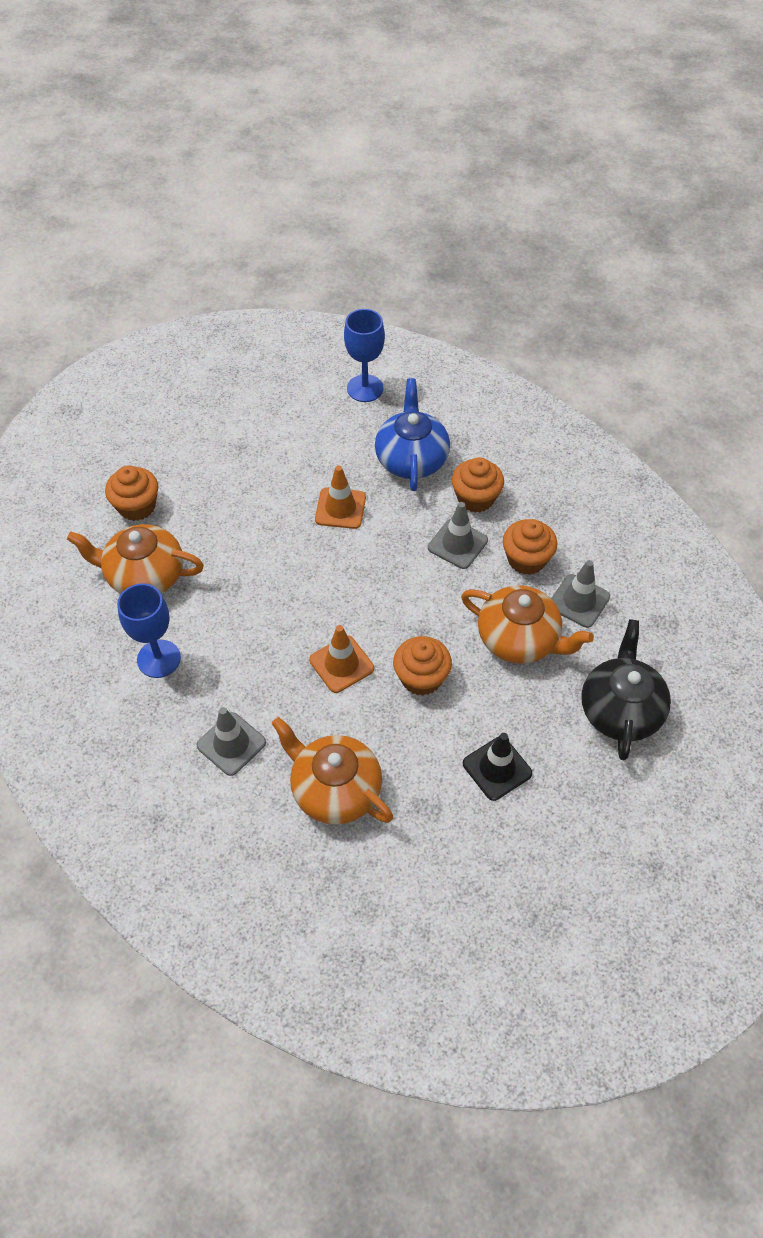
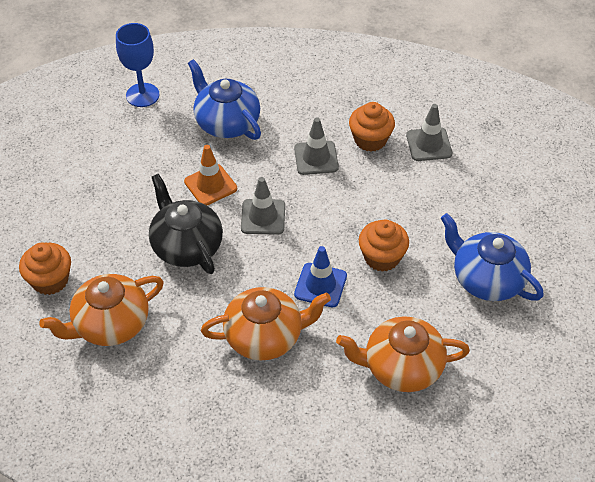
camera: 40 degrees left, 5 degrees down
(159, 659) = (185, 373): blue goblet -> none
(231, 744) = (300, 390): grey traffic cone -> grey traffic cone (263, 217)
(341, 664) = (320, 285): orange traffic cone -> blue traffic cone
(475, 498) = (297, 122): orange cupcake -> none
(497, 768) = (486, 279): black traffic cone -> blue teapot
(519, 639) = (417, 191): orange teapot -> orange teapot (265, 336)
(620, 710) = (519, 193): black teapot -> black teapot (186, 246)

